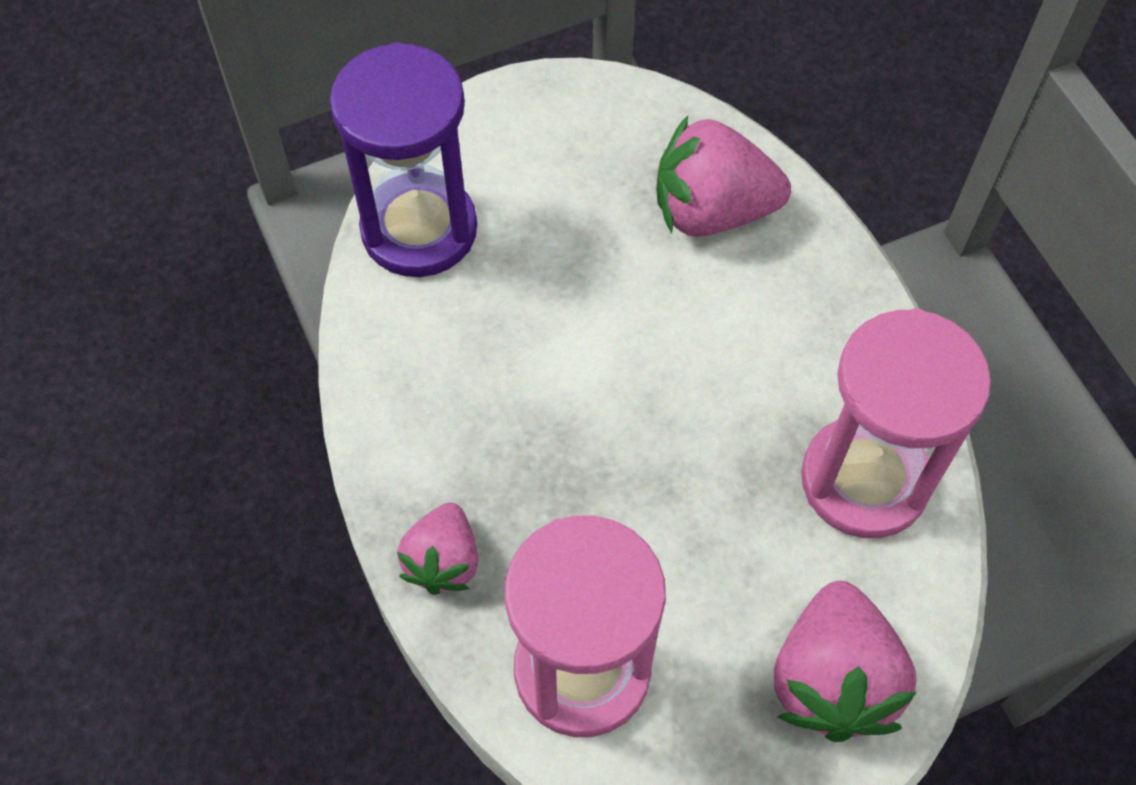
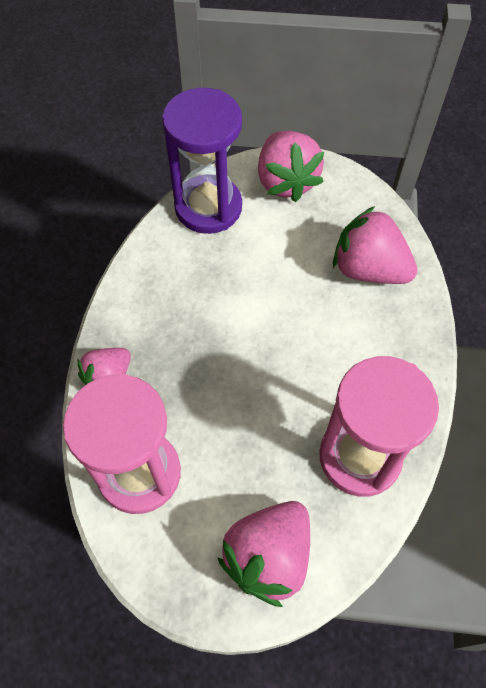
camera: 30 degrees right, 0 degrees up
(510, 135) = (286, 181): none -> pink strawberry

